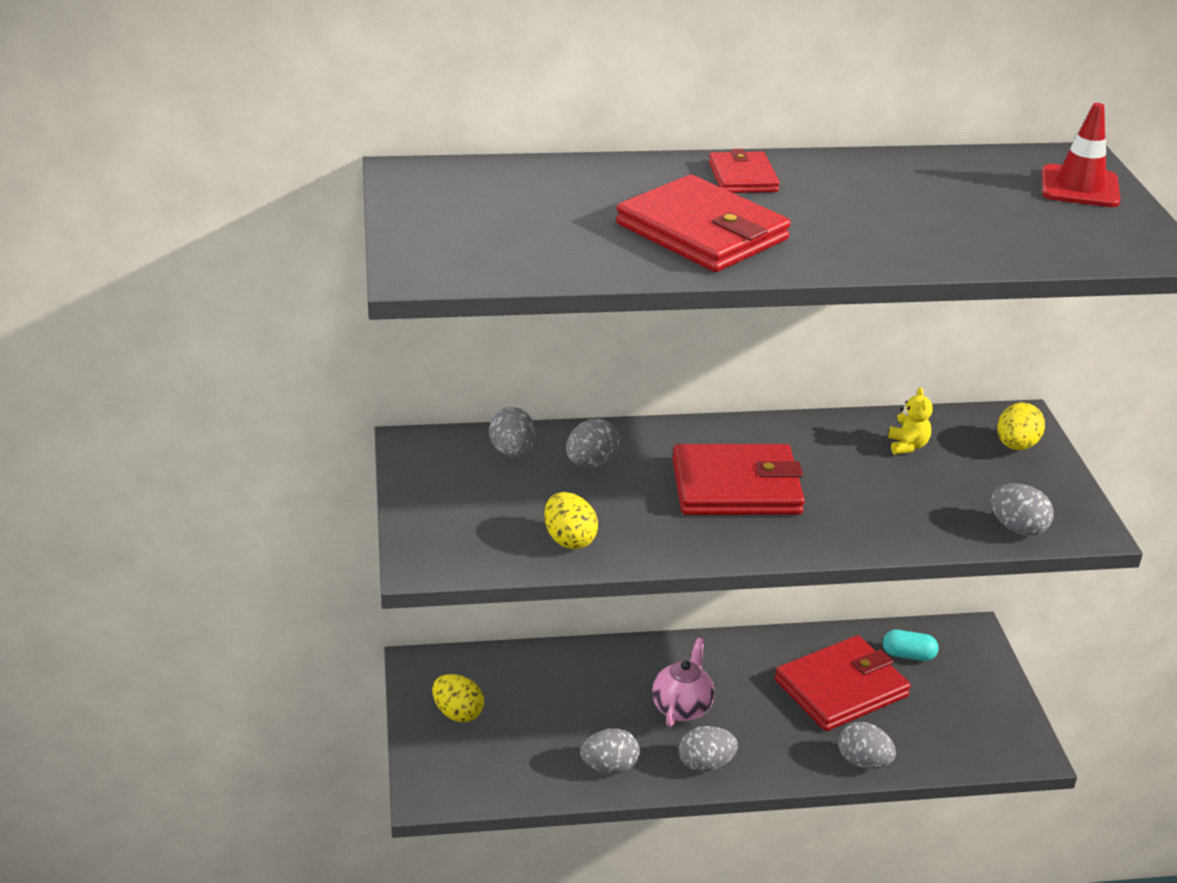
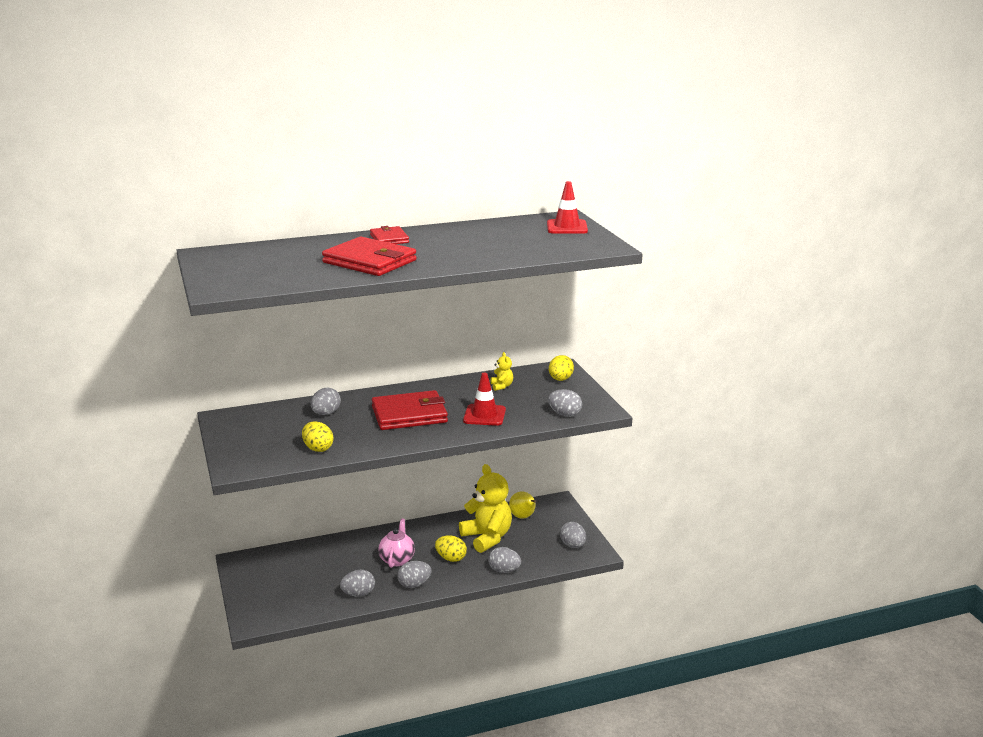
camera: 10 degrees left, 10 degrees down
(458, 713) = (264, 581): yellow egg -> yellow egg (451, 558)
(512, 452) = (280, 414): grey egg -> grey egg (573, 545)
(841, 688) = (487, 538): red wallet -> yellow teddy bear
(870, 509) = (484, 415): none -> red traffic cone
(908, 655) = (523, 517): turquoise capsule -> yellow pear

